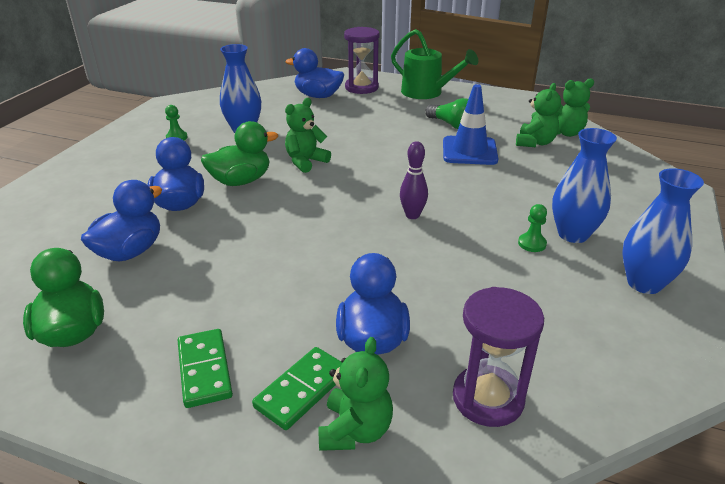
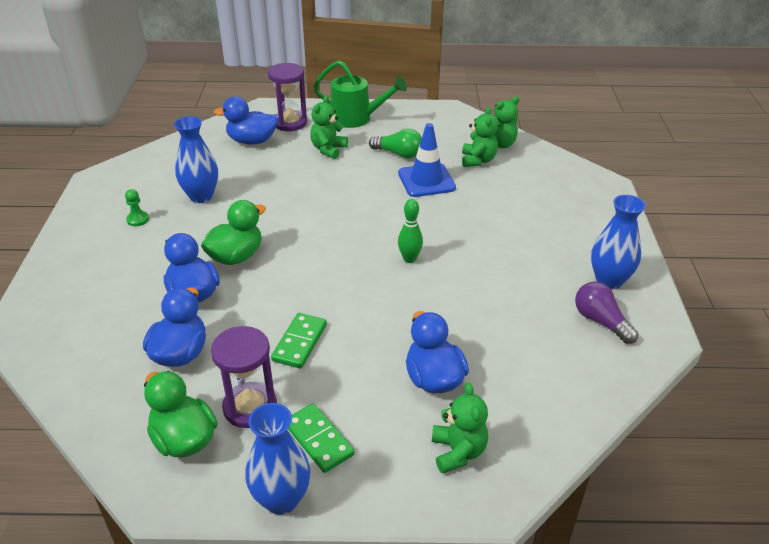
camera: 20 degrees left, 5 degrees up
(302, 390) = (403, 434): green domino -> green domino (300, 342)
(306, 162) = (285, 222): green teddy bear -> green teddy bear (328, 149)
(412, 215) = (409, 259): purple bowling pin -> green bowling pin
(488, 398) = (537, 402): purple hourglass -> purple hourglass (250, 407)
(532, 244) = (516, 264): green pawn -> none
(573, 234) = (543, 248): blue vase -> blue vase (281, 499)
(615, 325) = (600, 321): none -> purple light bulb

